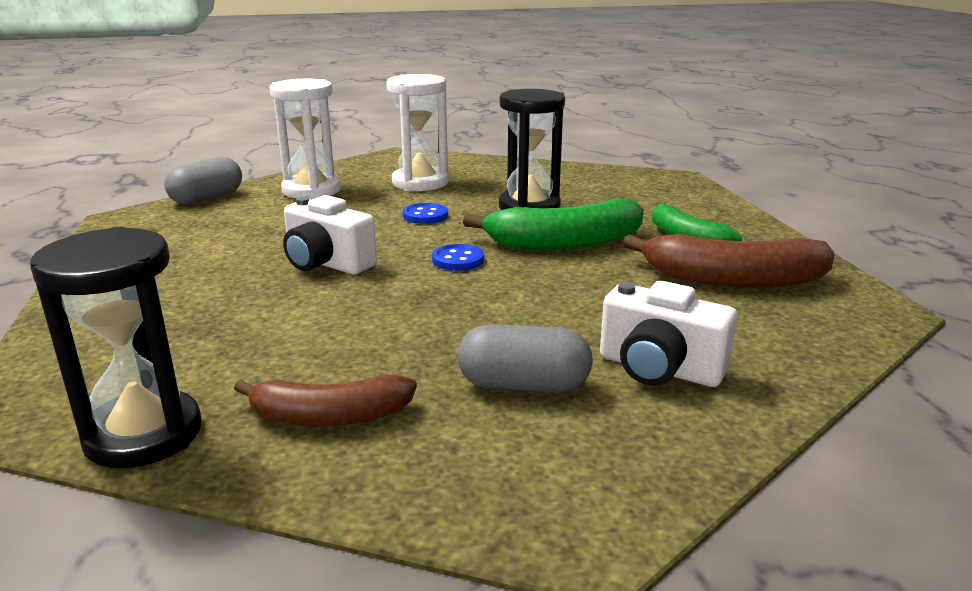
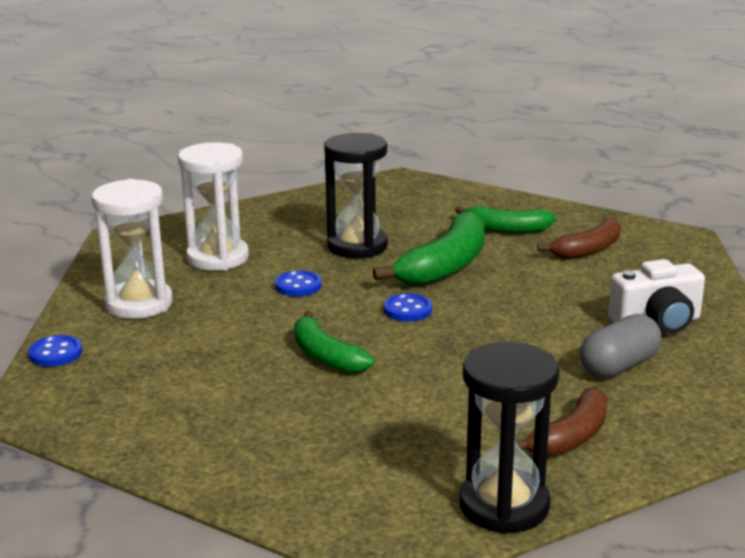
camera: 45 degrees left, 0 degrees up
(207, 198) = (56, 353): grey capsule -> blue button
(326, 263) = (325, 356): white camera -> green banana
(733, 280) = (588, 250): brown banana -> brown banana, size x0.64

